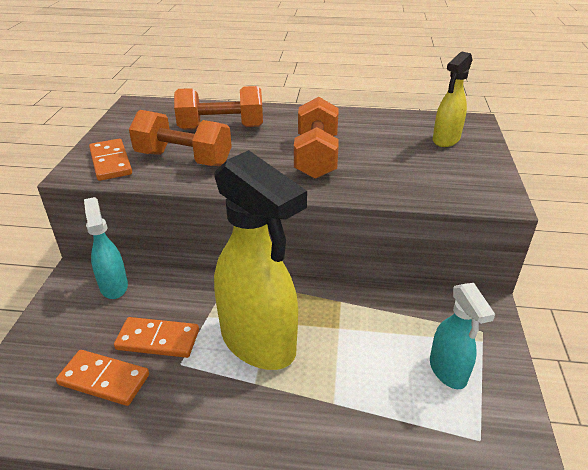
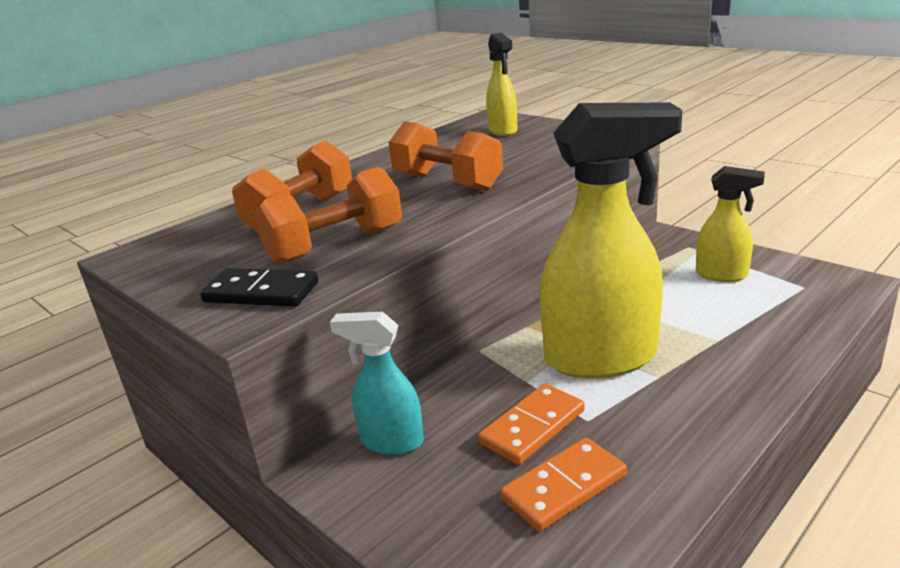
camera: 50 degrees left, 10 degrees down
(110, 162) = (261, 292): orange domino -> black domino
(448, 371) = (722, 275): turquoise spray bottle -> yellow spray bottle

